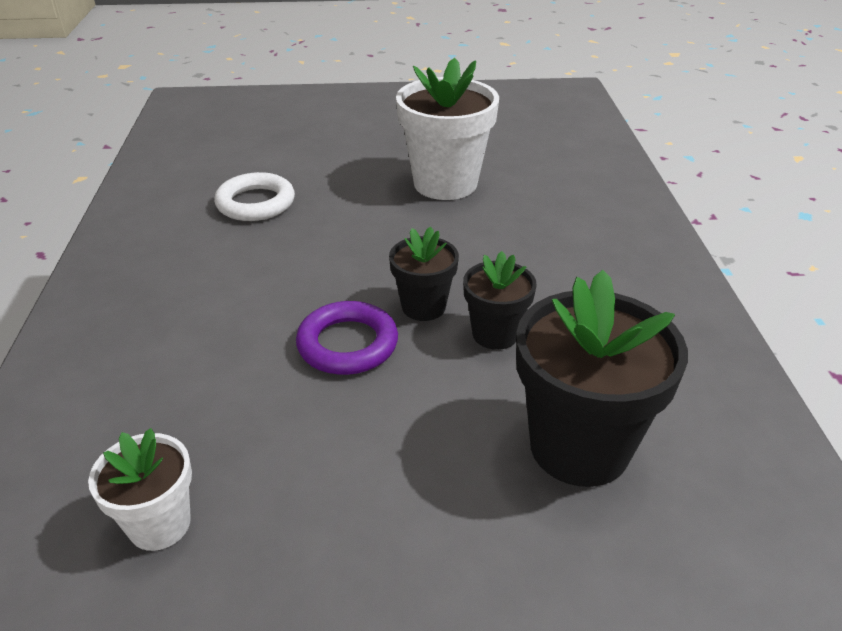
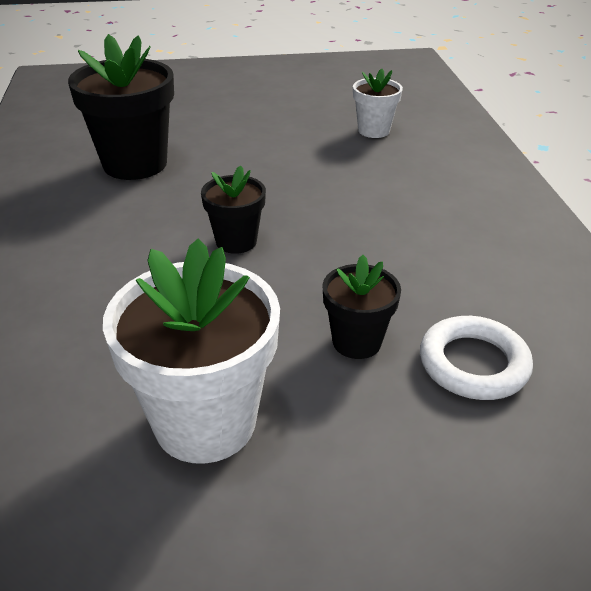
camera: 175 degrees right, 0 degrees up
(347, 344) = (298, 211): purple ring -> none
(495, 334) = (174, 222): black flower pot -> black flower pot (356, 342)

